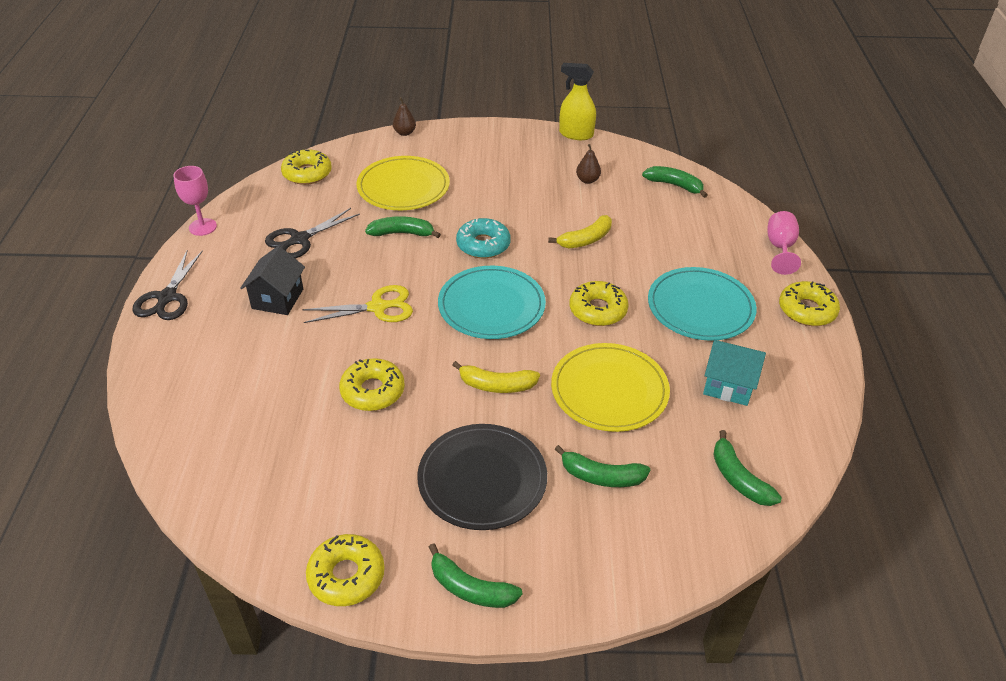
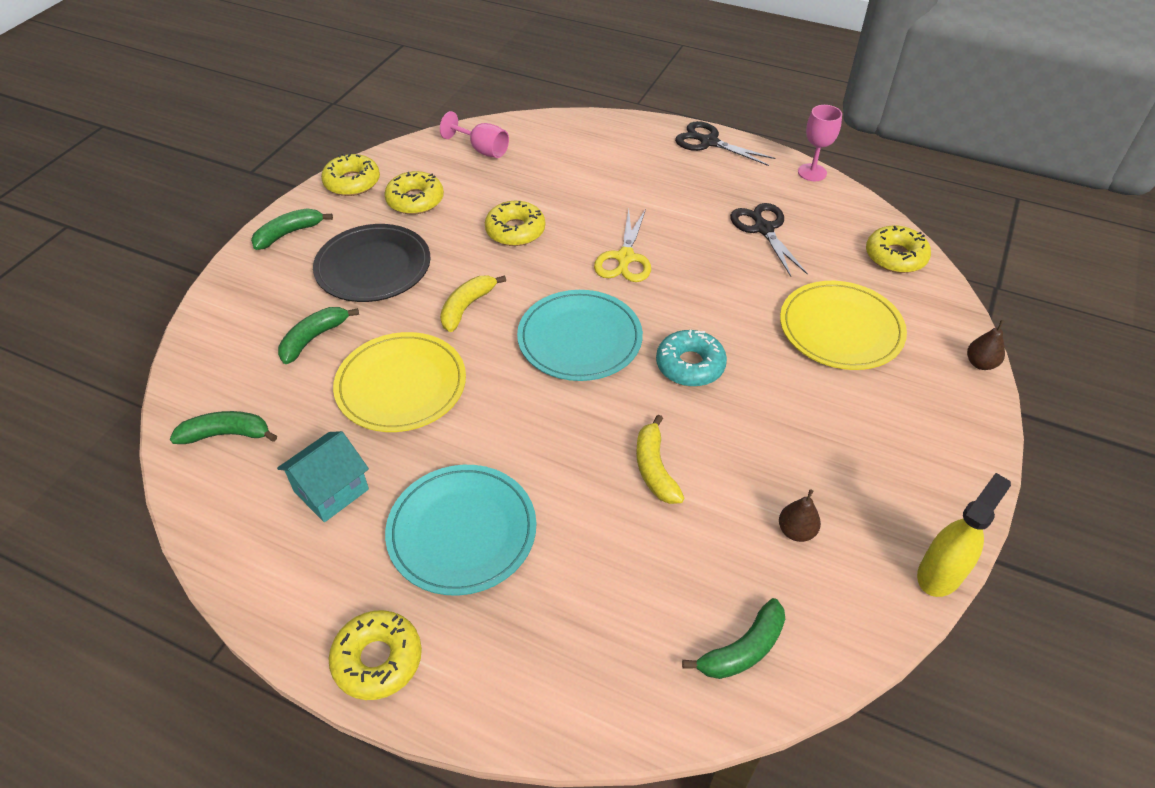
camera: 115 degrees right, 5 degrees up
(277, 299) = (673, 200): black house -> none
(402, 233) = (742, 304): green banana -> none
(598, 310) = (519, 425): yellow donut -> yellow donut (415, 200)
(780, 248) = (517, 715): pink goblet -> pink goblet (482, 150)

